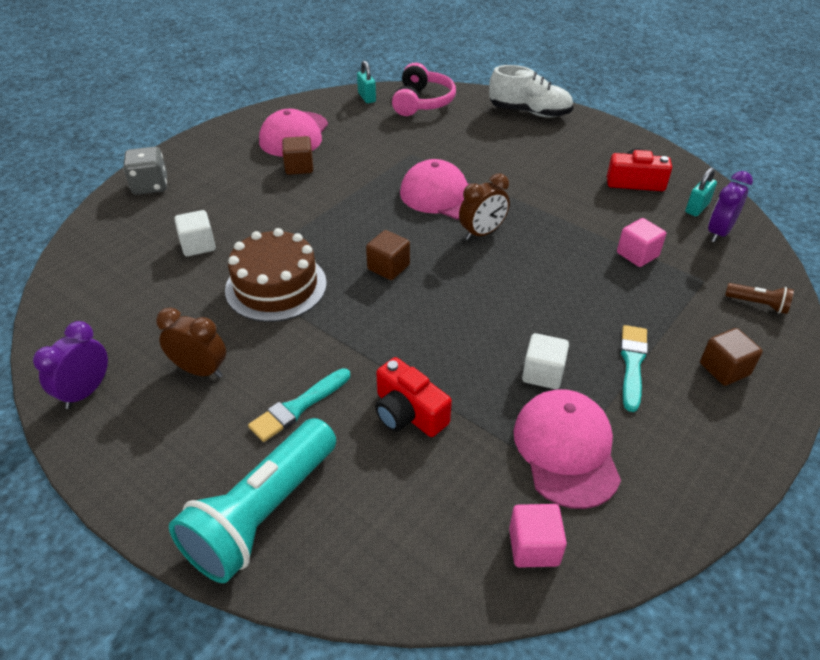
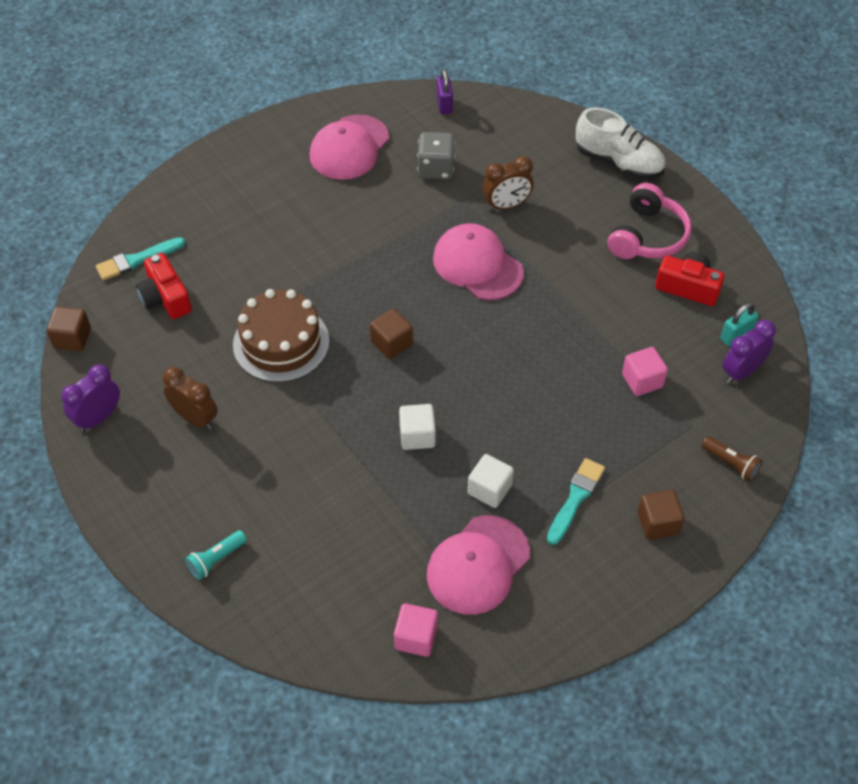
camera: 15 degrees right, 10 degrees up
(150, 186) = (189, 192): grey dice -> grey dice (436, 168)
(198, 245) = (220, 279): white cube -> white cube (417, 436)
(262, 513) = (216, 559): turquoise flashlight -> turquoise flashlight, size x0.43
(298, 407) = (268, 473): turquoise brush -> turquoise brush (137, 260)
(299, 167) = (342, 196): brown cube -> brown cube (72, 338)
(367, 97) = (444, 105): turquoise padlock -> purple padlock
(408, 413) = (358, 500): red camera -> red camera (165, 298)
(422, 102) = (504, 124): pink headphones -> pink headphones (647, 236)
(482, 233) = (498, 321): brown clock -> brown clock (506, 205)
(566, 450) = (478, 565): pink cap -> pink cap turned 150 degrees counterclockwise

